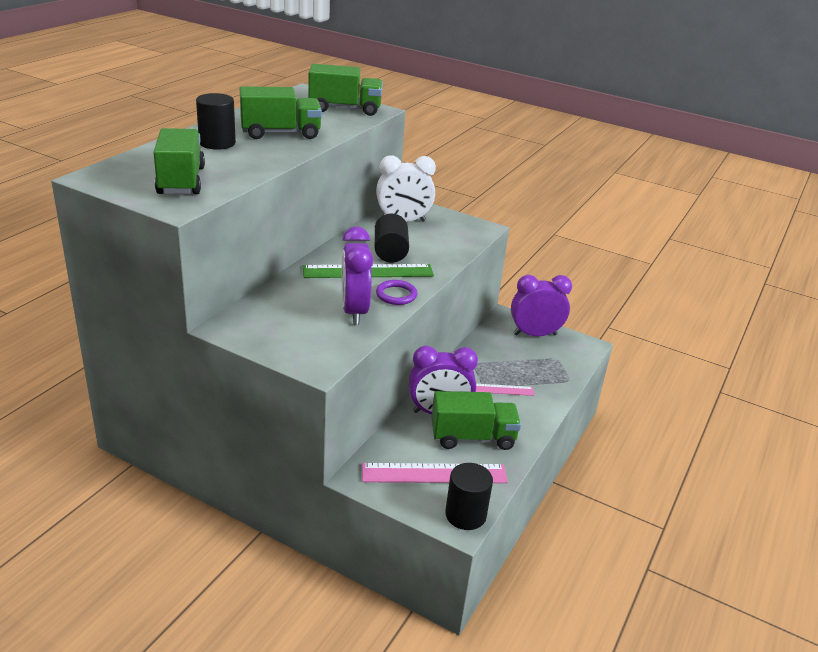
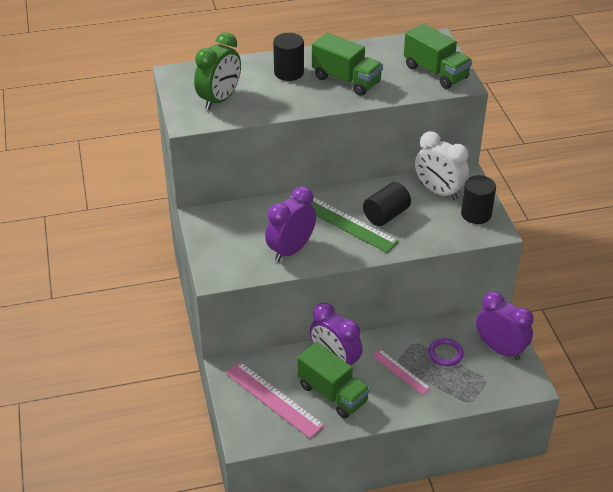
camera: 50 degrees right, 10 degrees up
(181, 181) = (219, 100): green truck -> green clock
(396, 295) = (337, 253): purple ring -> purple ring (445, 354)
(465, 515) = (255, 437): black cylinder -> black cylinder (476, 214)

